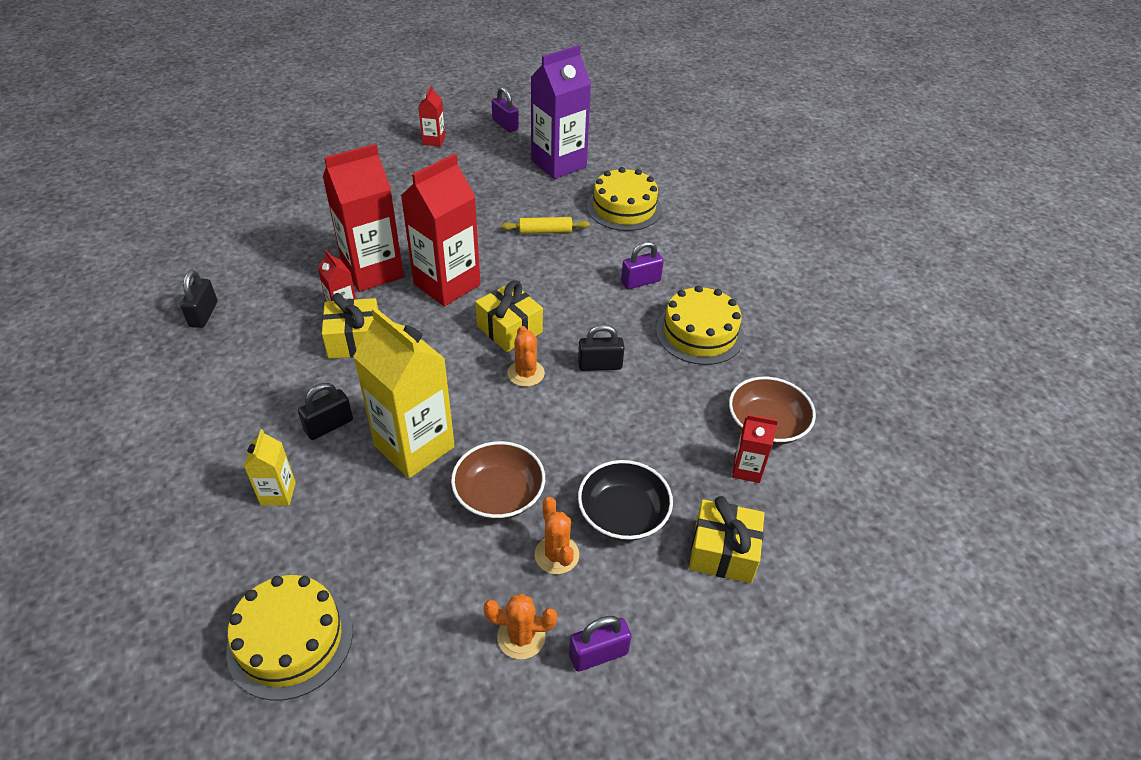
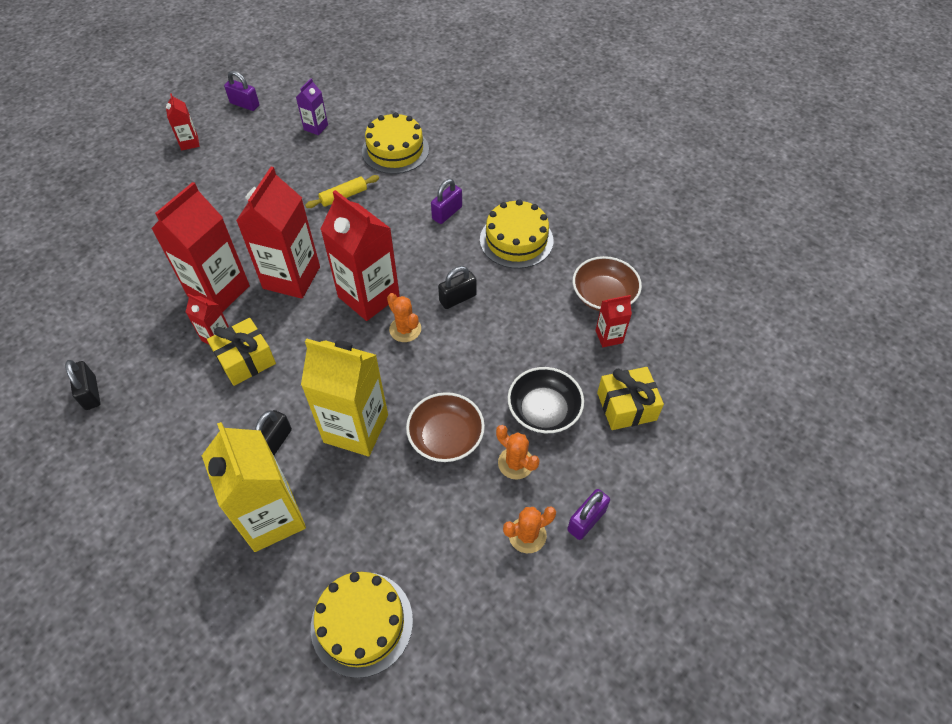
camera: 25 degrees left, 10 degrees up
(278, 493) = (272, 517): yellow carton -> yellow carton, size x2.10
(509, 329) = (368, 296): yellow gift -> red carton
(558, 164) = (316, 127): purple carton -> purple carton, size x0.48

